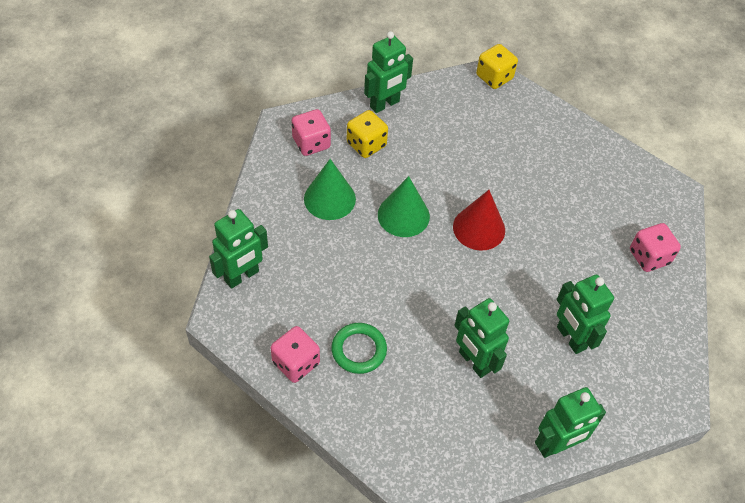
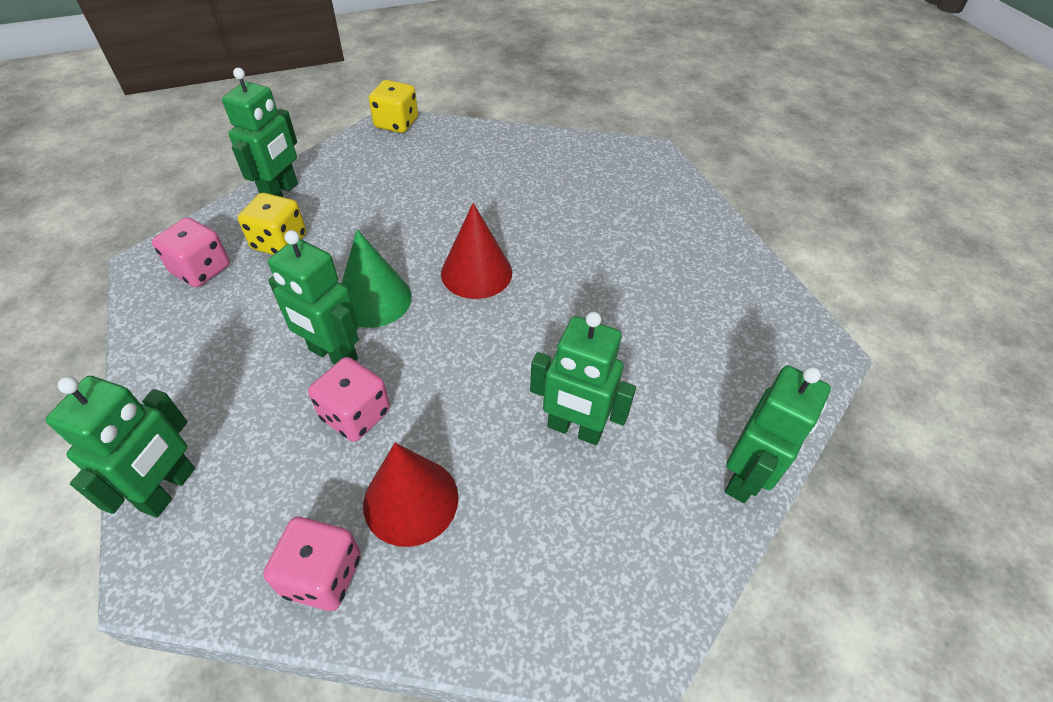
camera: 30 degrees left, 5 degrees down
(329, 198) = (261, 323): green cone -> none
(359, 350) = (411, 500): green ring -> red cone
(570, 338) = (663, 340): green robot -> green robot (333, 355)
(649, 257) = (675, 220): pink dice -> pink dice (355, 415)

